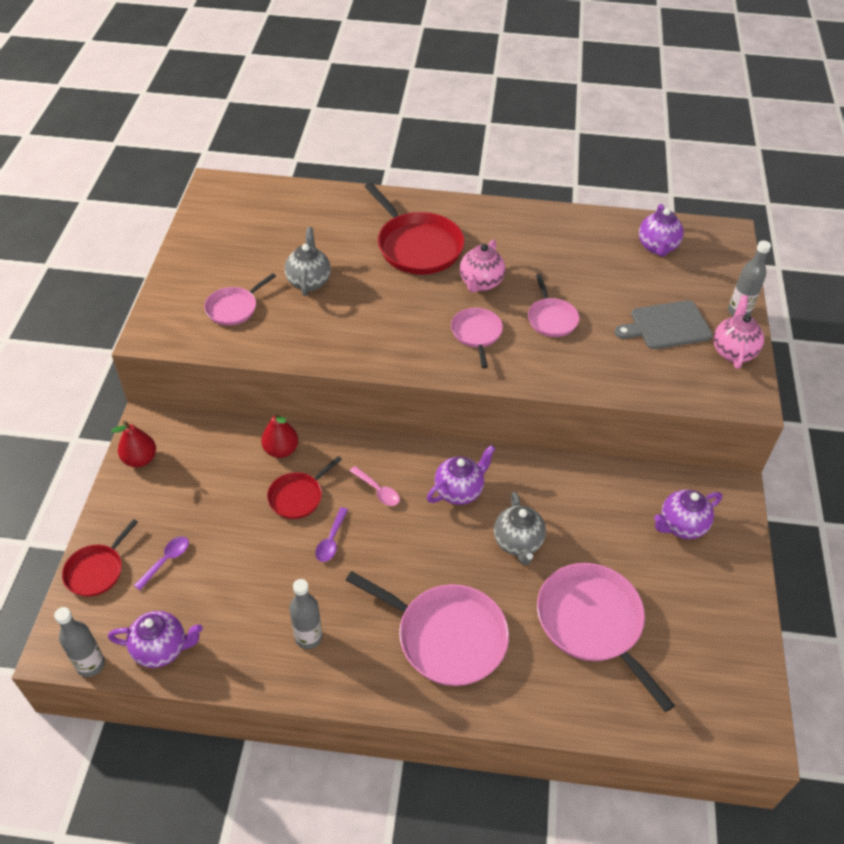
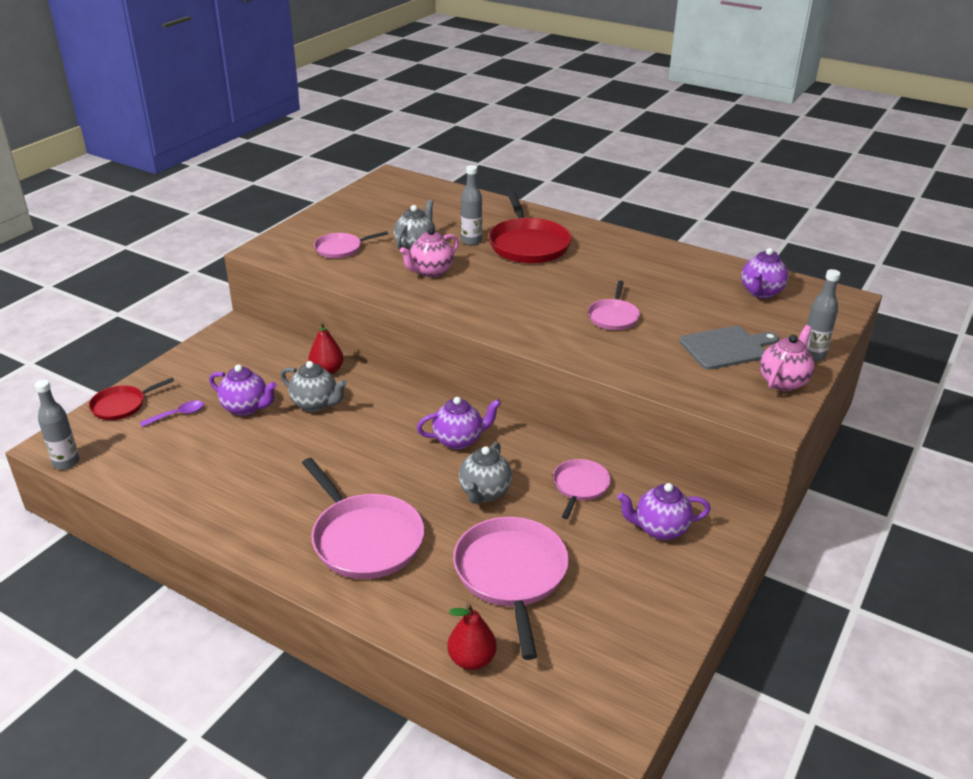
camera: 25 degrees right, 15 degrees down
(140, 459) = (212, 346): red pear -> red pear (471, 659)
(162, 649) = (126, 470): purple teapot -> purple teapot (246, 408)
(298, 497) = (315, 404): red pan -> grey teapot
(308, 637) = (246, 500): grey bottle -> grey bottle (471, 241)
(331, 540) = (319, 441): purple spoon -> none
(378, 491) = (386, 419): pink spoon -> none
(476, 334) = (534, 310): pink pan -> pink pan (580, 486)
(480, 283) = (565, 279): pink teapot -> pink teapot (430, 272)
(667, 326) = (726, 348): grey cutting board -> grey cutting board turned 150 degrees clockwise

